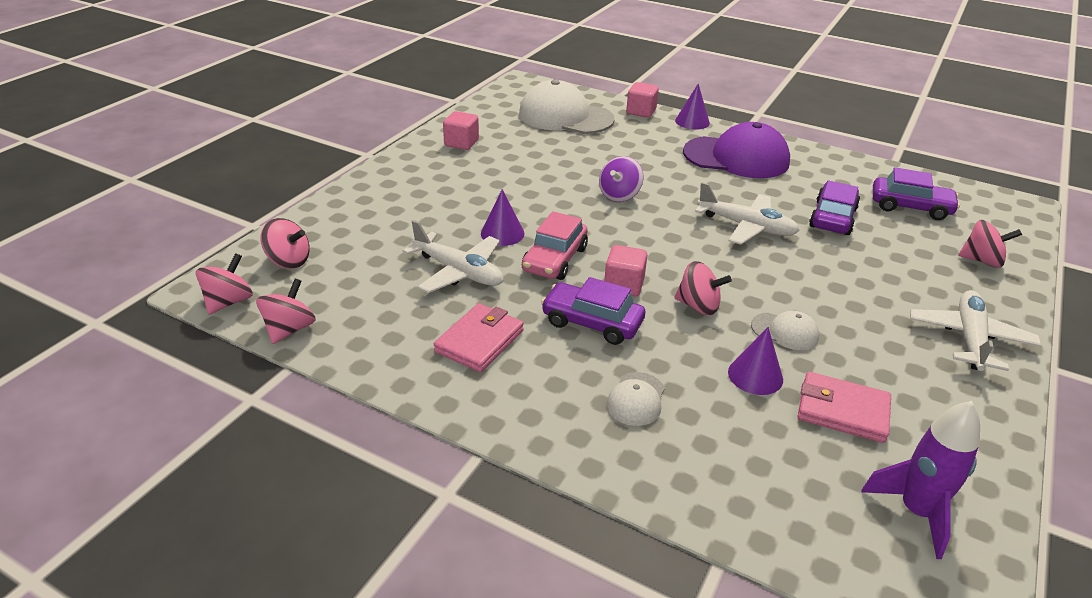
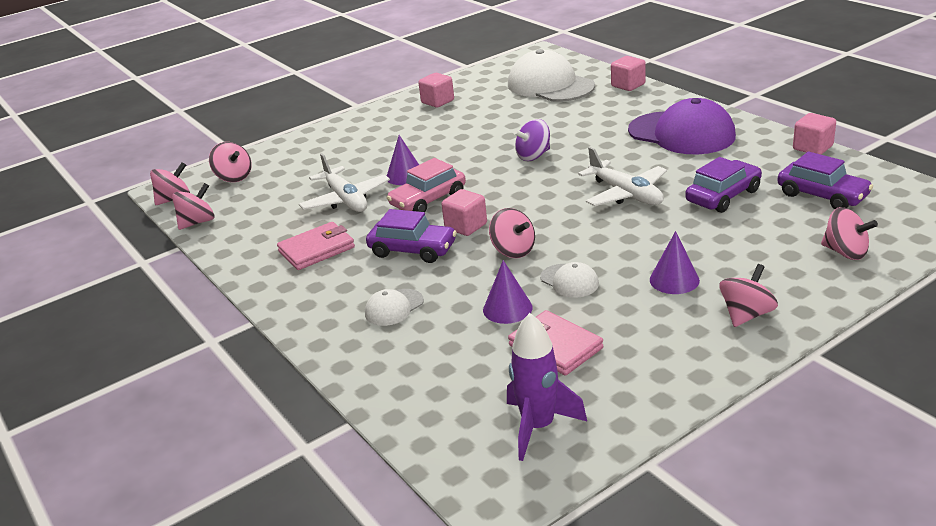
camera: 30 degrees right, 5 degrees down
(592, 323) = (413, 250): purple car -> purple car turned 150 degrees clockwise
(692, 121) = (671, 97): purple cone -> purple cone (674, 280)
(858, 161) = (812, 148): none -> pink cube
(969, 338) = (746, 315): white plane -> pink spinning top

